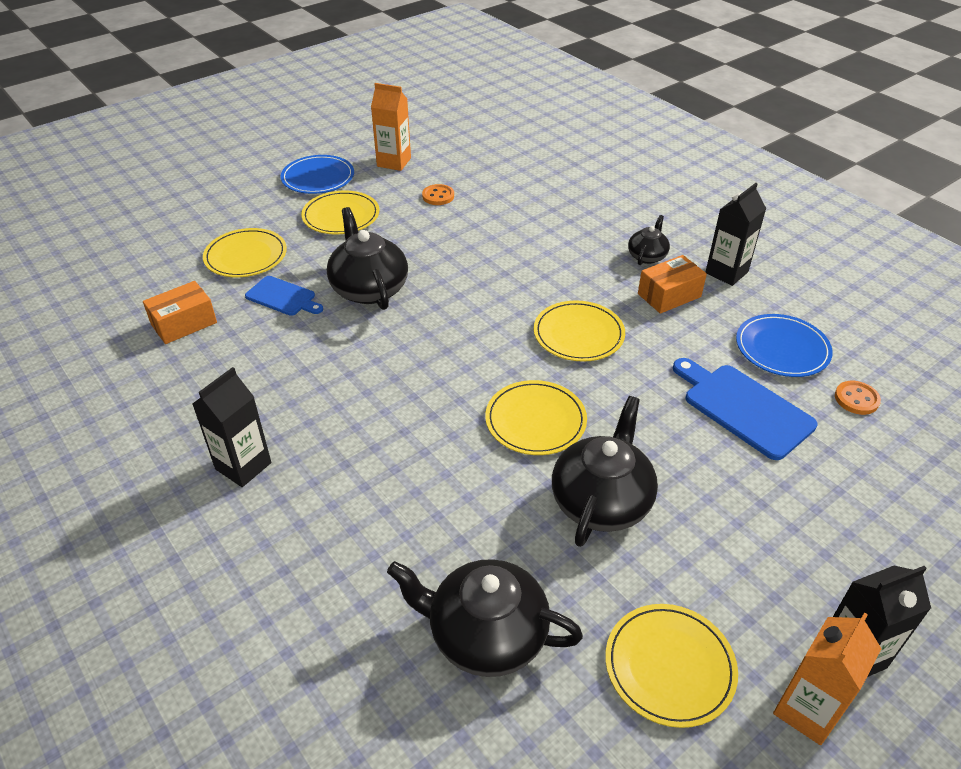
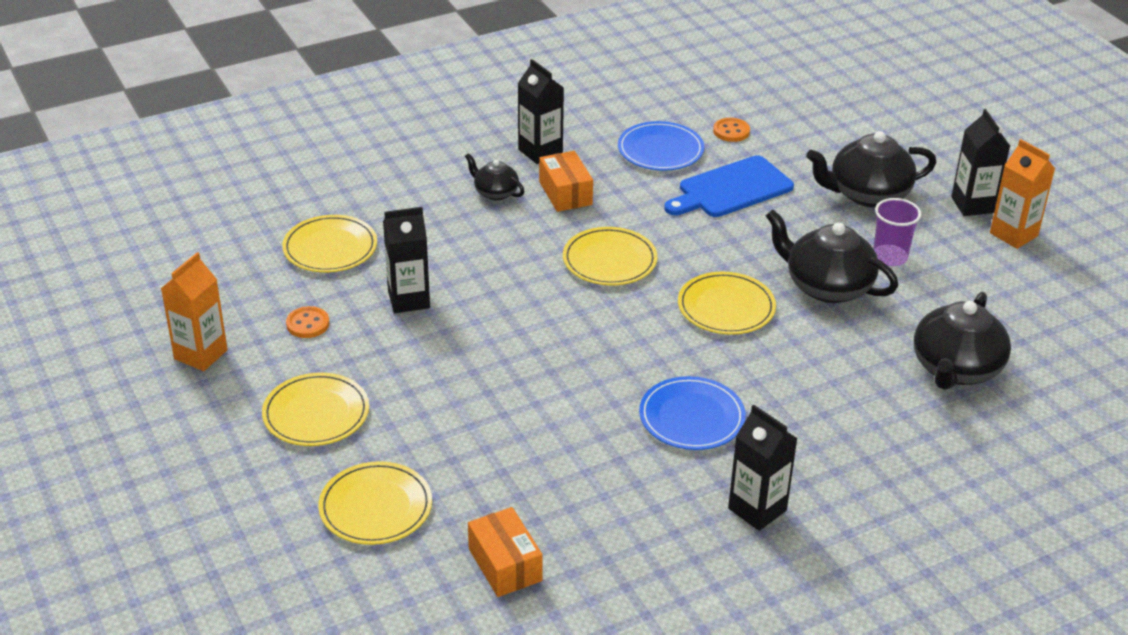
camera: 80 degrees left, 5 degrees down
(283, 297) = (478, 473): blue cutting board -> none
(318, 178) = (205, 430): blue plate -> blue plate (691, 417)
(369, 288) = (485, 399): black teapot -> black teapot (867, 194)
(481, 234) = (409, 300): none -> black carton
(669, 666) = (982, 284): yellow plate -> yellow plate (330, 248)
(684, 560) = (890, 257): none -> purple cup

